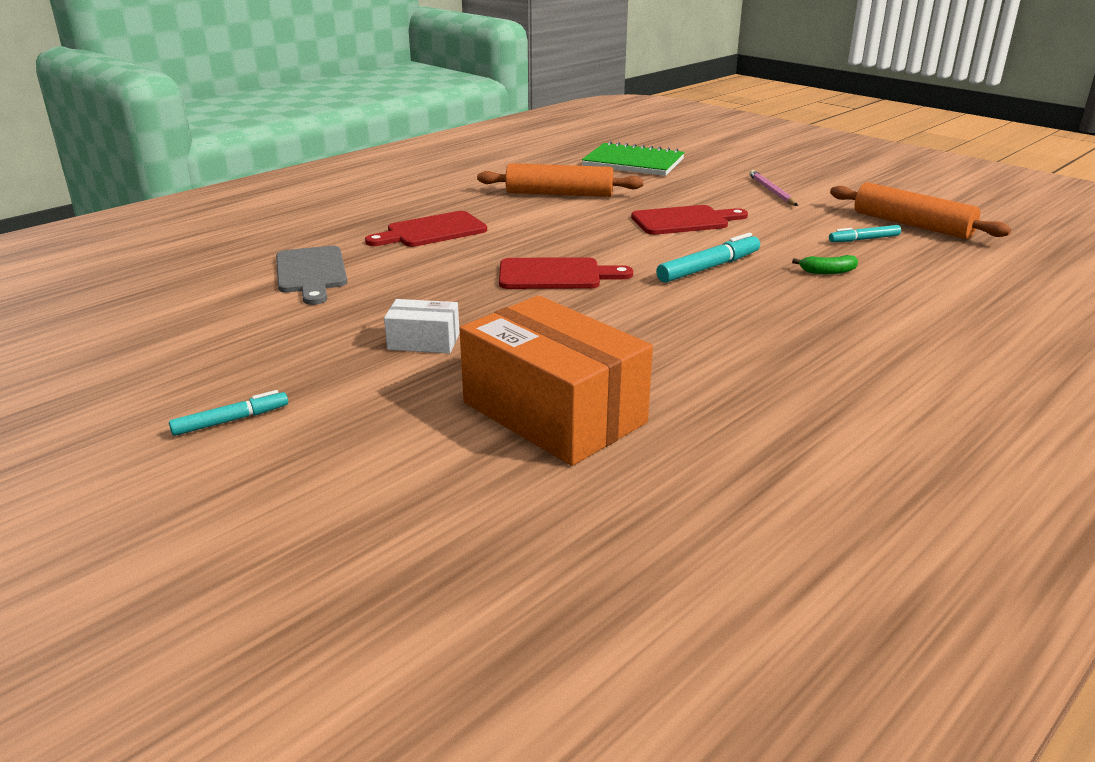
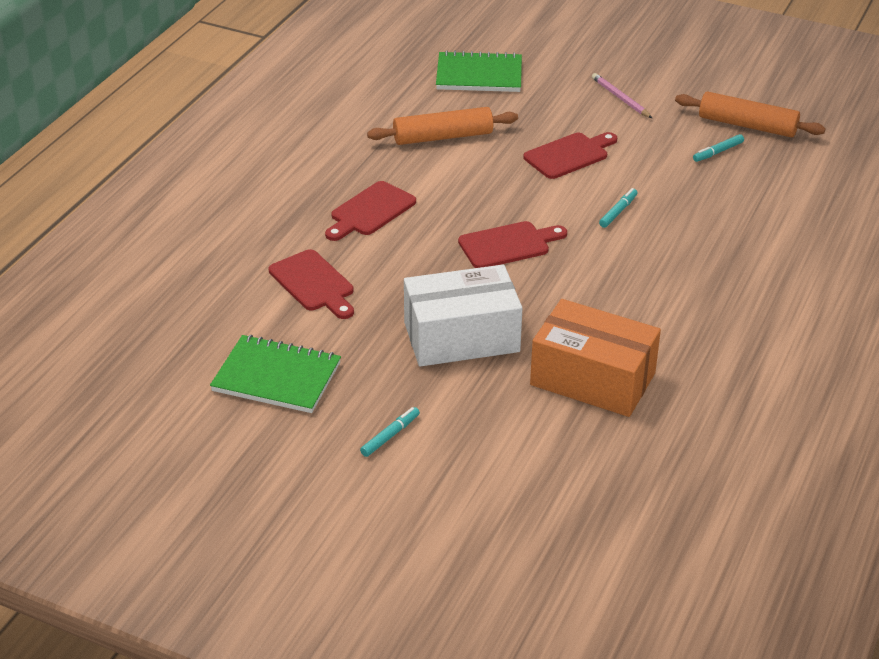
camera: 20 degrees left, 10 degrees up
(174, 339) = (276, 377): none -> green notebook
(311, 273) = (314, 283): grey cutting board -> red cutting board
(424, 341) = (461, 337): white box -> white box, size x2.13
(709, 268) = (618, 212): turquoise marker -> turquoise marker, size x0.63
(827, 272) = (706, 198): green banana -> none

